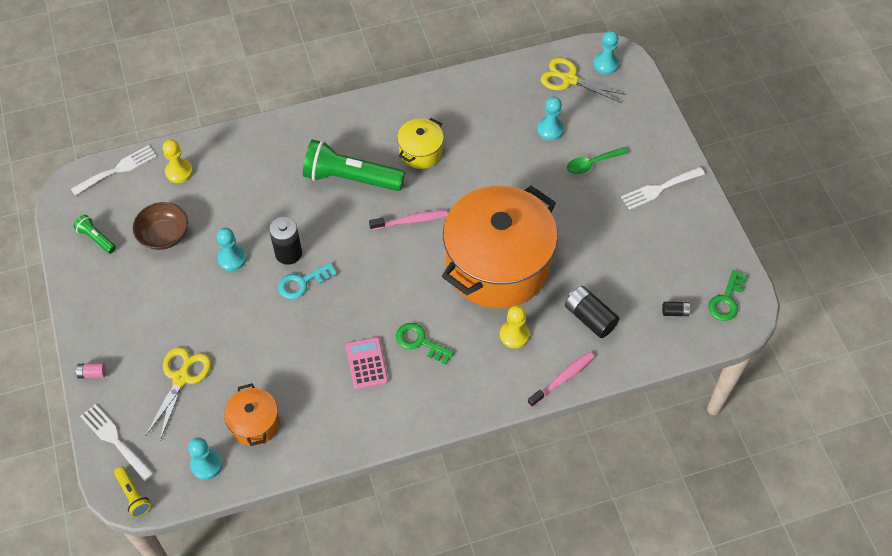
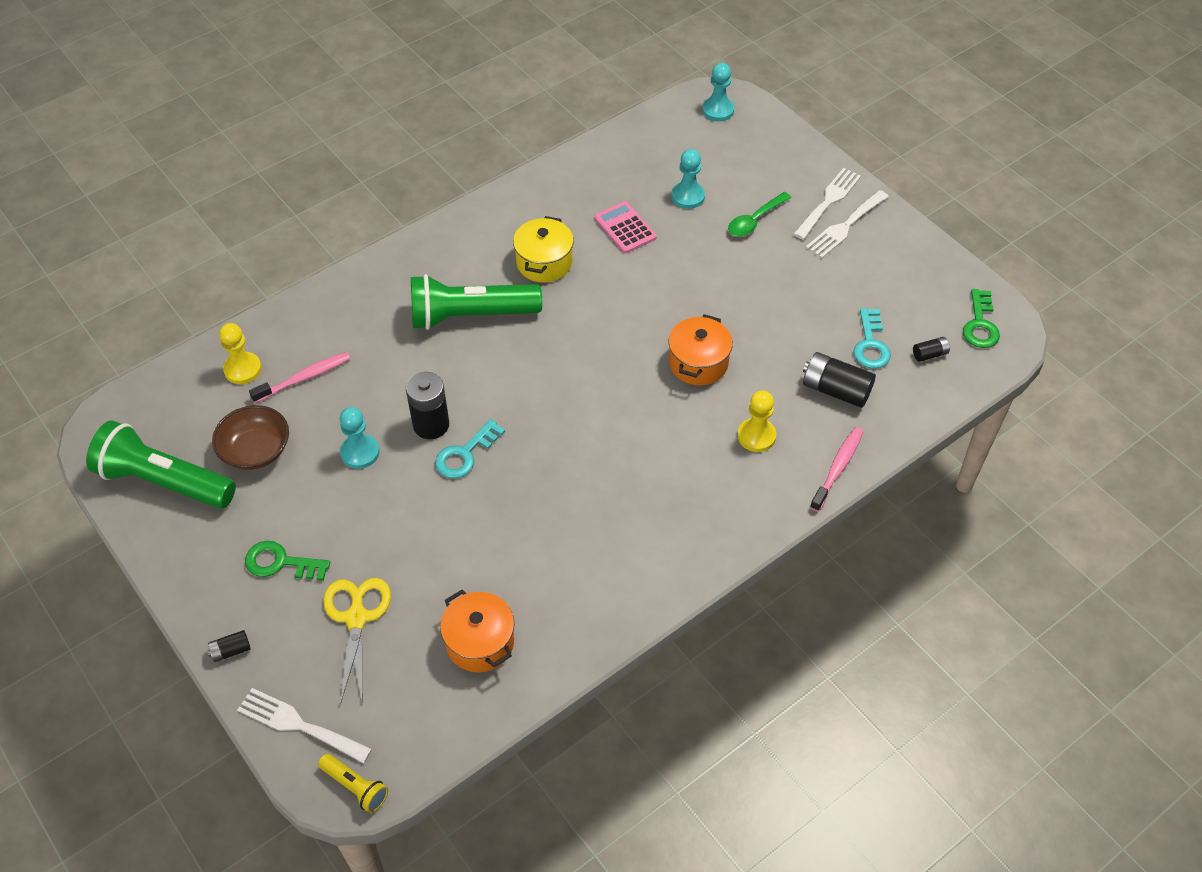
camera: 20 degrees left, 5 degrees down
(92, 373) = (231, 651): pink battery -> black battery
(96, 238) = (164, 481): green flashlight -> green flashlight, size x2.15
(118, 169) = (158, 389): white fork -> white fork (828, 201)
(206, 464) = (438, 714): turquoise pawn -> none
(367, 363) = (591, 524): pink calculator -> pink calculator (625, 228)
(410, 221) = (568, 343): pink toothbrush -> pink toothbrush (304, 378)
(419, 342) = (645, 479): green key -> green key (280, 563)
(497, 265) = (698, 363): orange pot -> orange pot, size x0.44
(569, 79) = (684, 137): yellow scissors -> none
(633, 290) = (871, 344): none -> turquoise key

